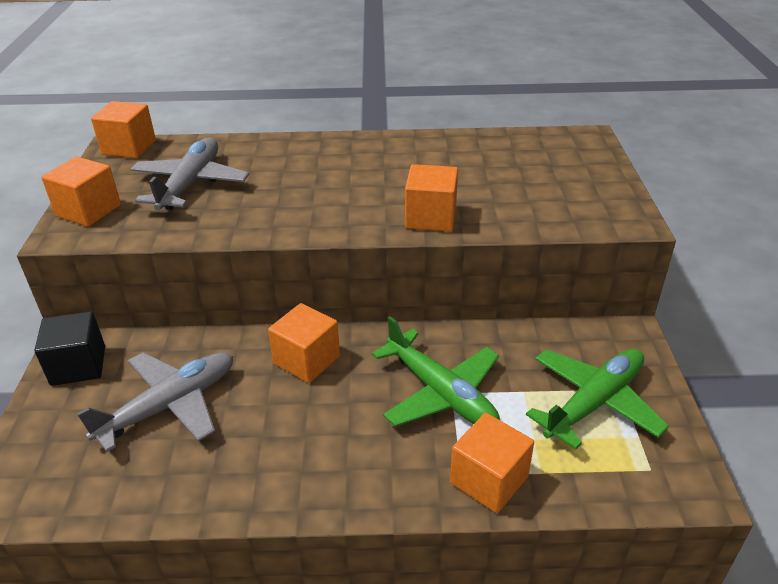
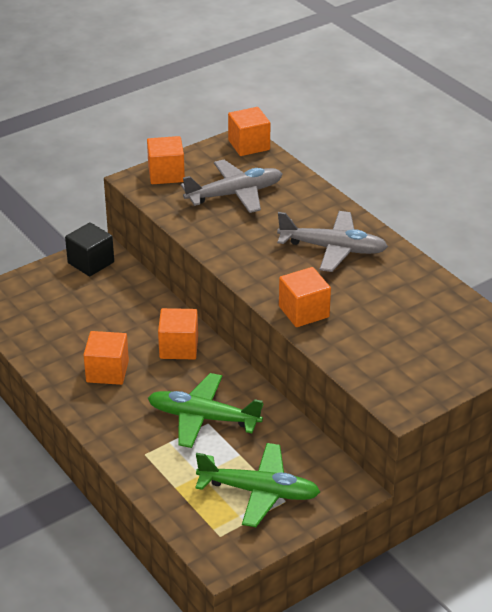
camera: 55 degrees right, 0 degrees up
(169, 406) = (93, 314): grey plane -> grey plane (332, 249)
(440, 393) = (203, 418): green plane -> green plane turned 90 degrees clockwise
(489, 480) = (150, 467): orange cube -> orange cube (107, 371)

